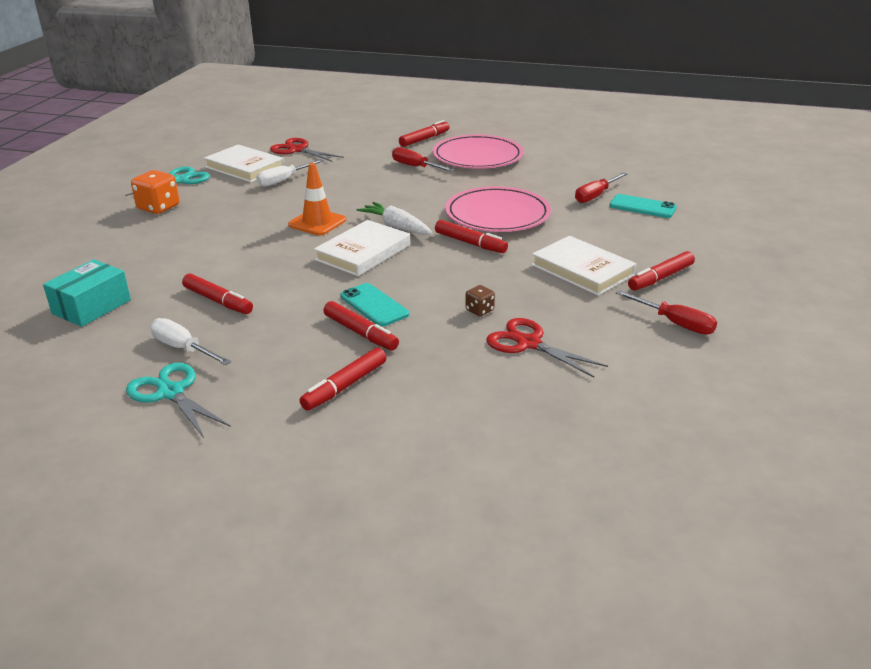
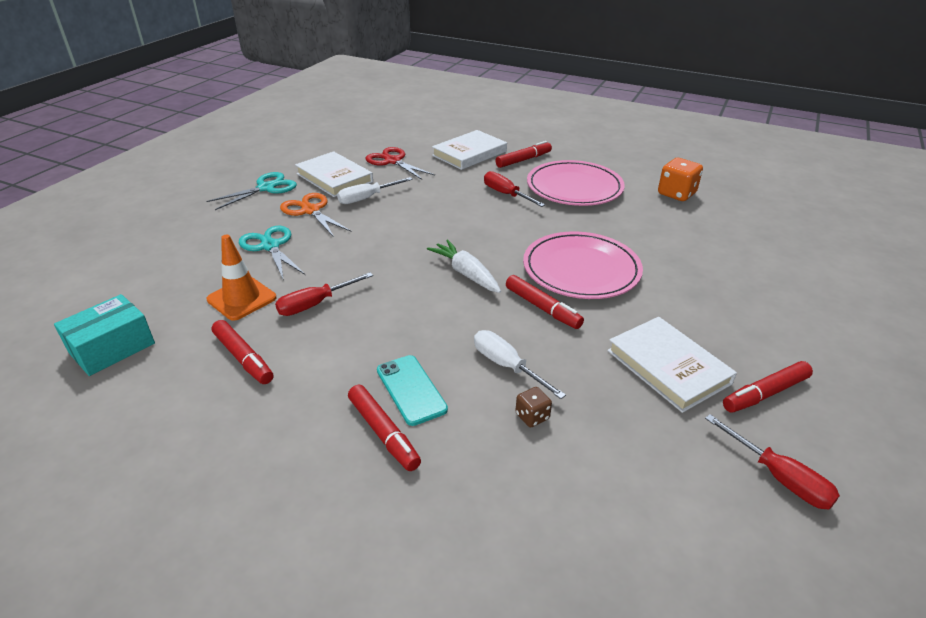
camera: 10 degrees right, 5 degrees up
(158, 207) = (233, 220): orange dice -> orange dice (676, 194)
(171, 392) = (138, 499): turquoise scissors -> turquoise scissors (270, 246)
(183, 348) = (179, 427): white screwdriver -> white screwdriver (506, 366)
(232, 194) = (310, 210): none -> orange scissors
(317, 222) = (384, 258): orange traffic cone -> orange traffic cone (242, 299)
(345, 386) = (339, 523): red marker -> none
(363, 252) = (420, 306): white book -> white book (469, 153)
(528, 343) = (582, 484): red scissors -> none
(595, 196) = (697, 255): red screwdriver -> red screwdriver (315, 304)
(642, 207) = (751, 277): turquoise phone -> none

